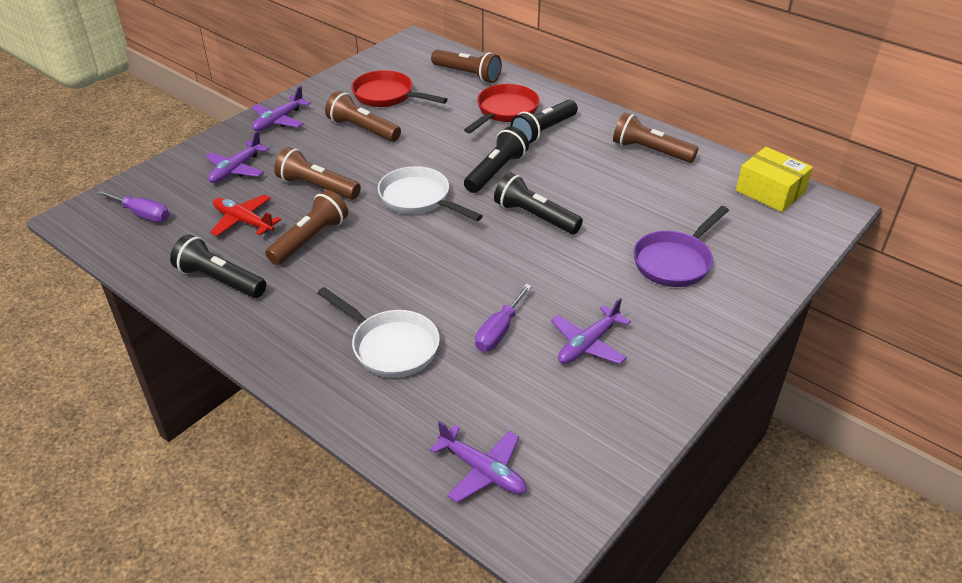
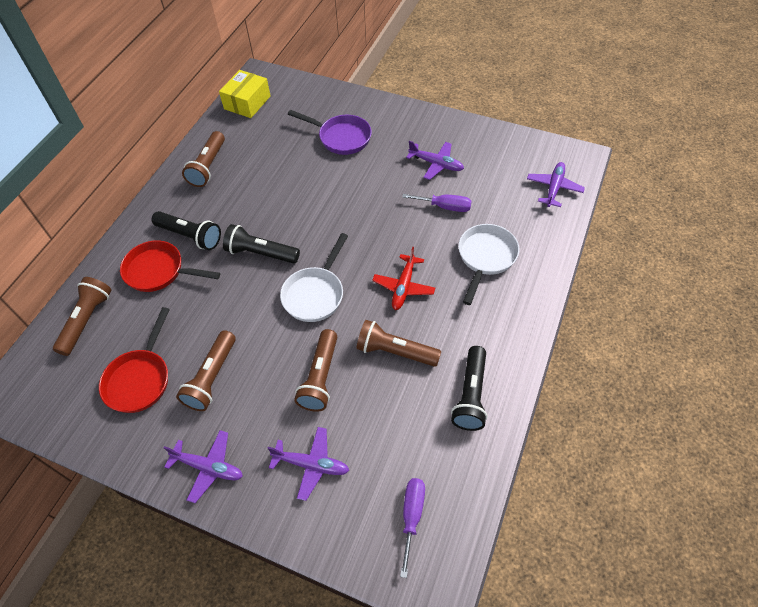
camera: 105 degrees left, 15 degrees up
(243, 221) = (390, 415): red plane -> red plane (404, 287)
(535, 216) = (315, 215): black flashlight -> none

